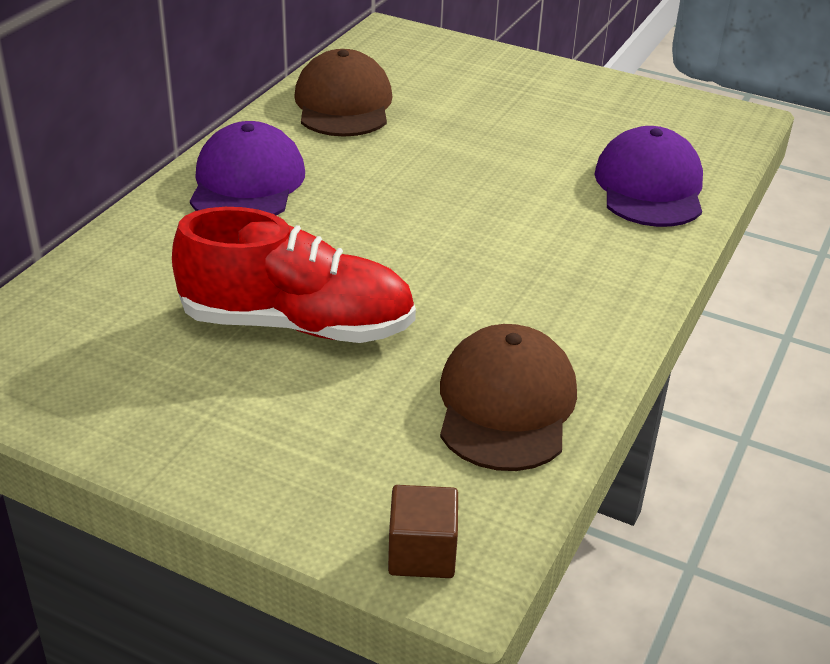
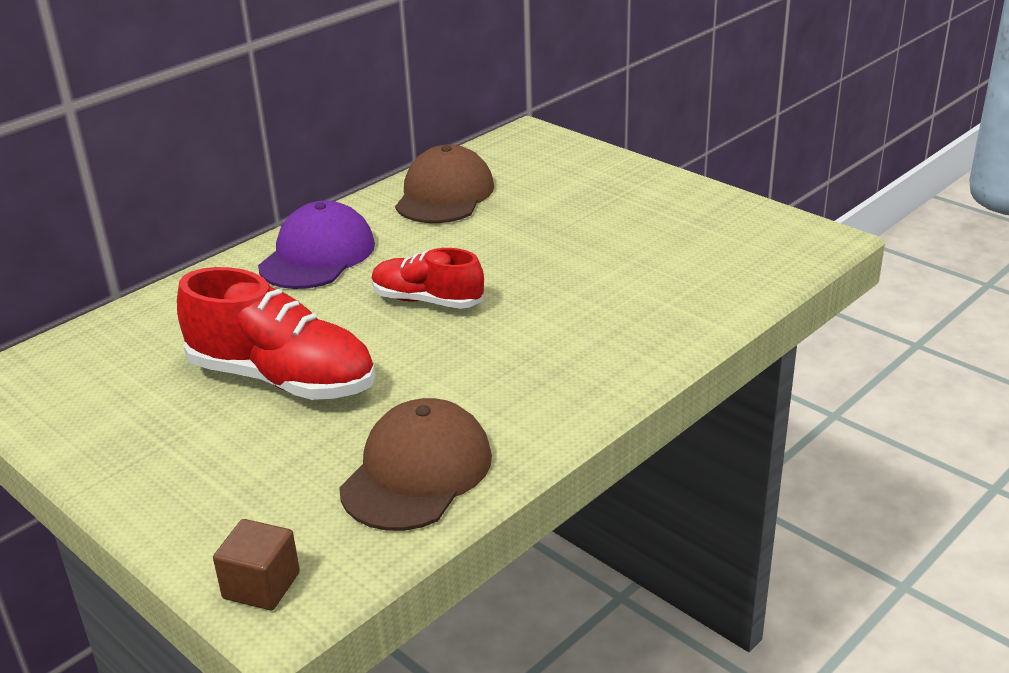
camera: 20 degrees right, 5 degrees down
(399, 220) = (427, 301): none -> red shoe
(649, 187) = (684, 295): purple cap -> none

